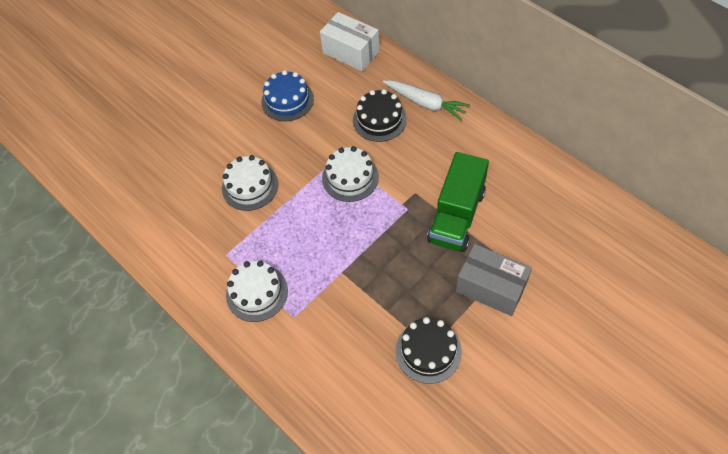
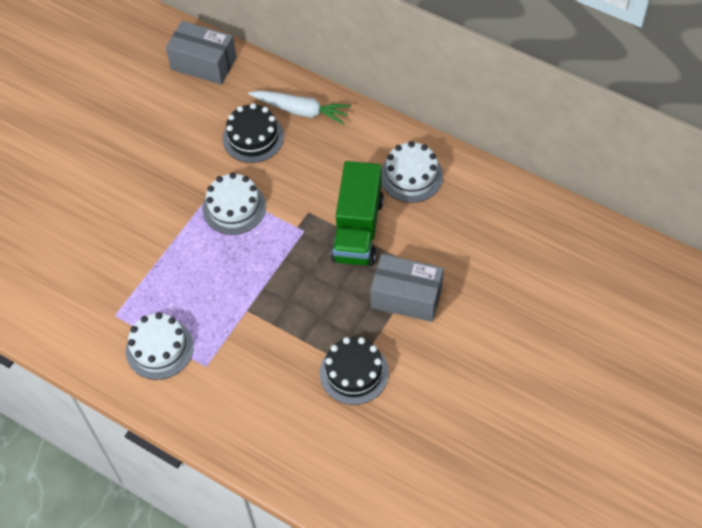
camera: 15 degrees left, 0 degrees up
(250, 186) = (123, 236): white cake -> white cake (411, 176)
(287, 100) = (143, 132): blue cake -> none
(351, 52) = (203, 64): white box -> grey box

